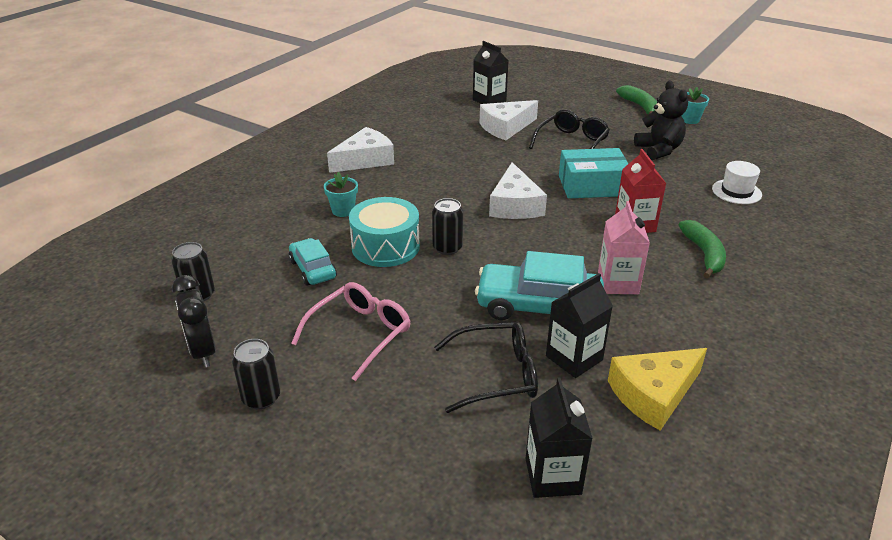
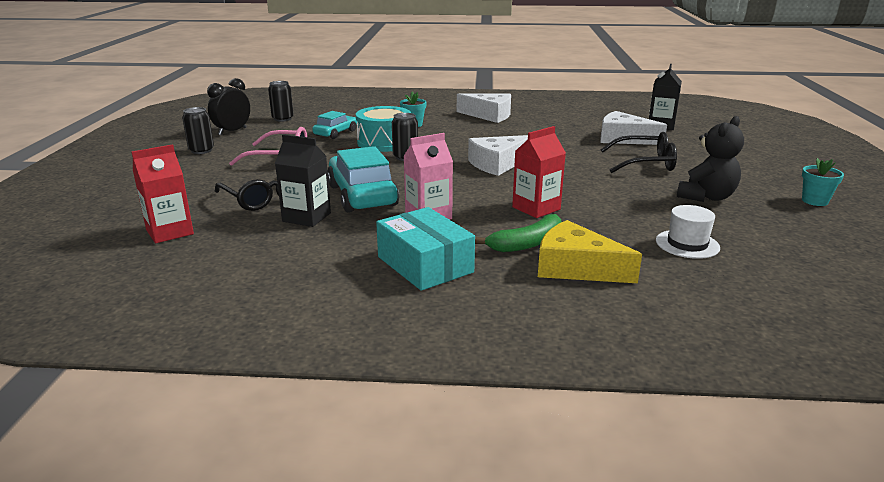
camera: 60 degrees right, 10 degrees down
(553, 476) = (170, 232): black carton -> red carton
(592, 186) = (578, 182): turquoise box -> turquoise box (425, 264)
(640, 106) = (789, 175): green banana -> none
(653, 394) = (283, 251): yellow cheese -> yellow cheese (576, 267)

